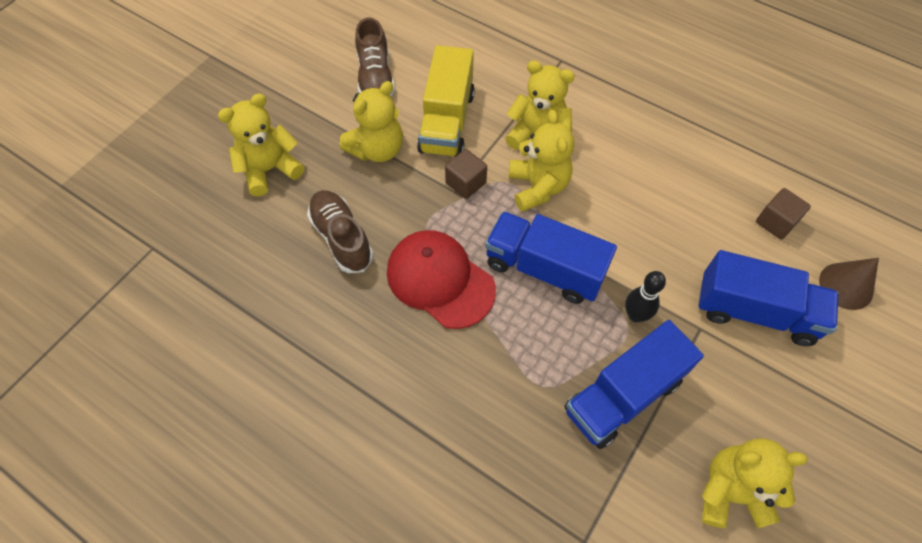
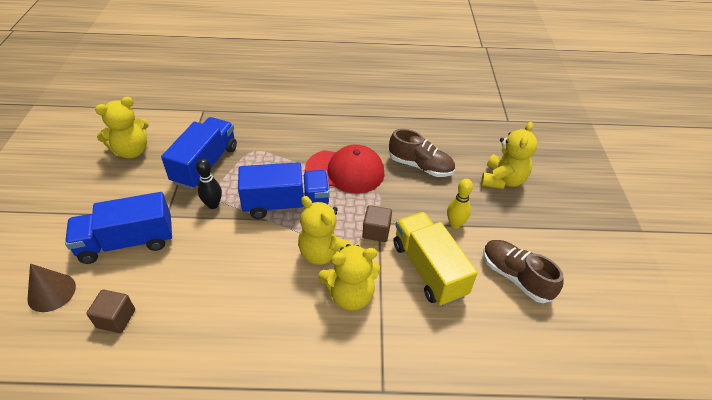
camera: 145 degrees right, 15 degrees down
(377, 149) = (455, 224): yellow teddy bear -> yellow bowling pin

